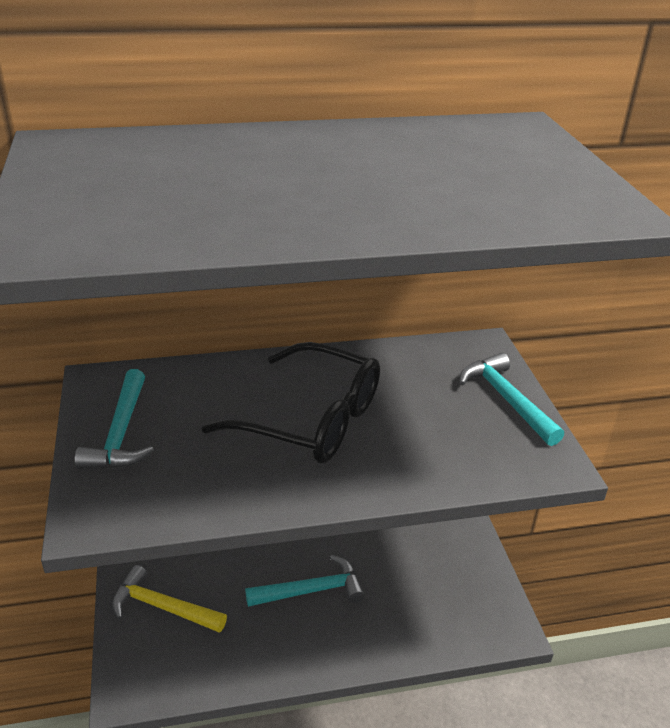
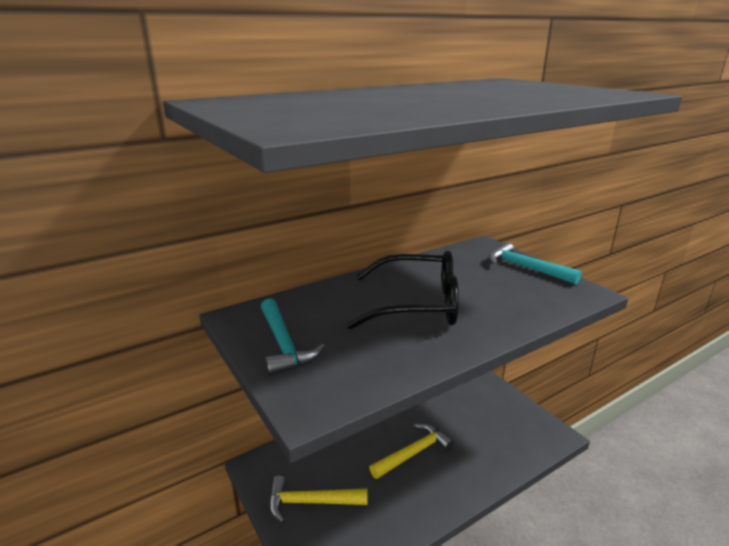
camera: 20 degrees left, 10 degrees down
(312, 590) = (414, 453): turquoise hammer -> yellow hammer

